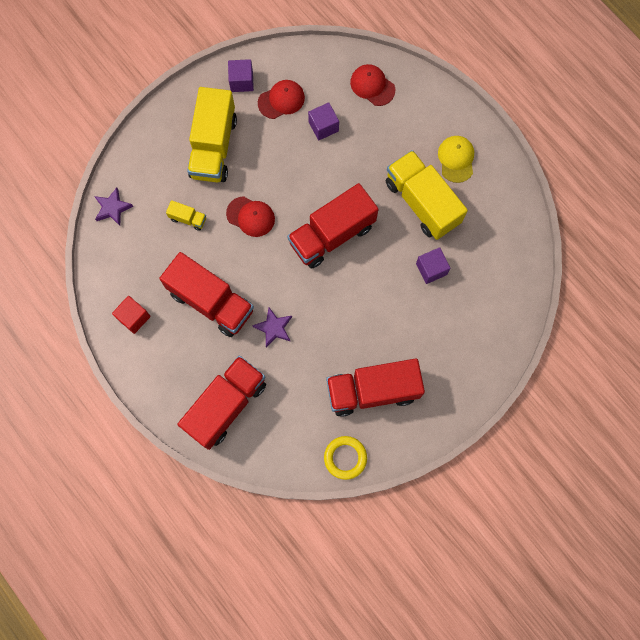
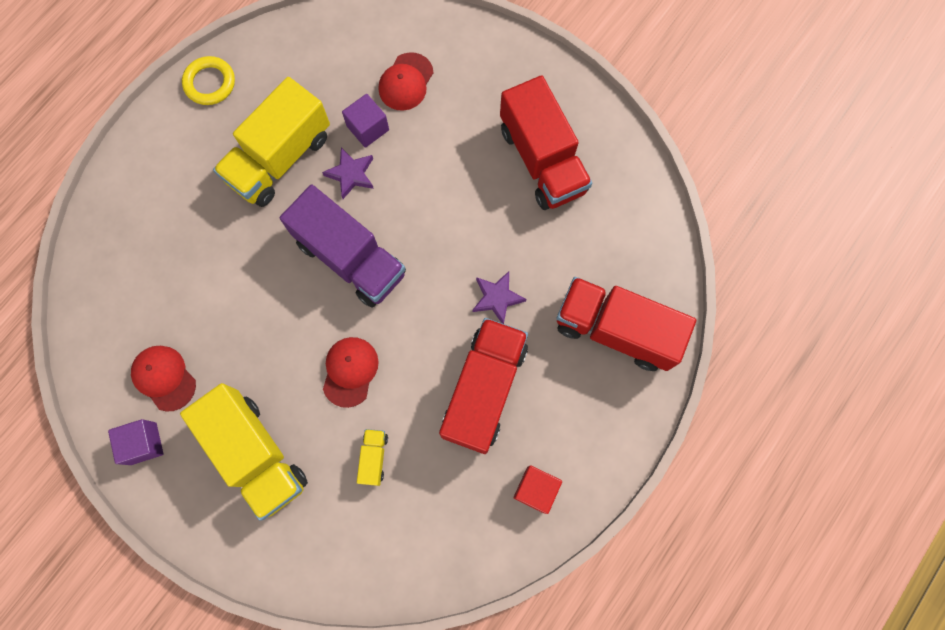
camera: 105 degrees left, 0 degrees up
(112, 208) = (383, 575): purple star -> purple star (351, 174)
(213, 147) = (256, 454): yellow truck -> yellow truck turned 60 degrees clockwise
(323, 126) = (195, 309): purple cube -> none
(332, 234) = (350, 258): red truck -> purple truck
(345, 458) = (633, 171): yellow ring -> yellow ring (210, 83)
(372, 86) = (120, 259): red cap -> red cap (406, 82)
(456, 159) = (210, 131): yellow cap -> none

